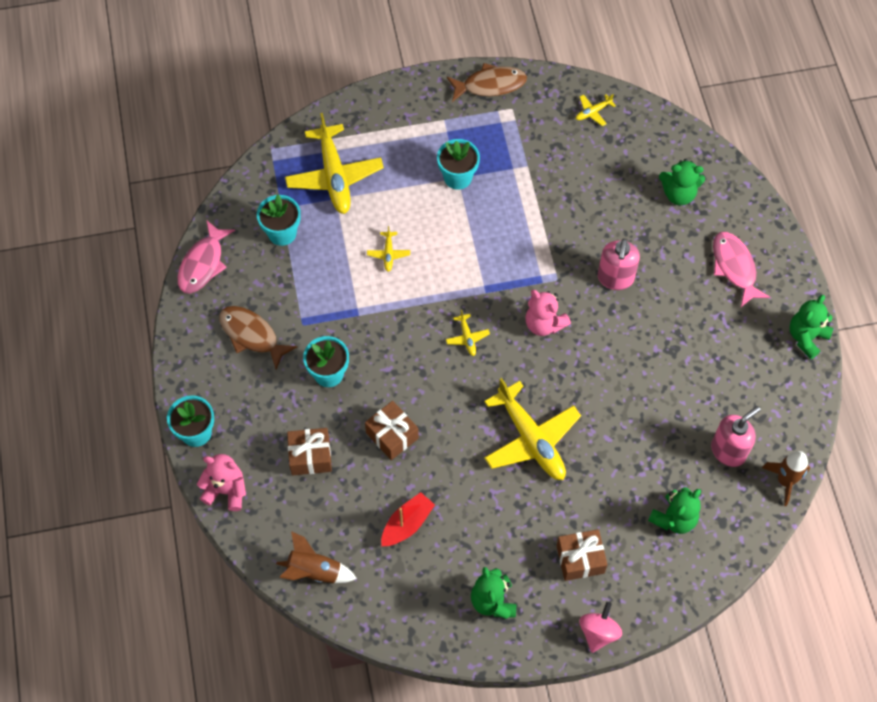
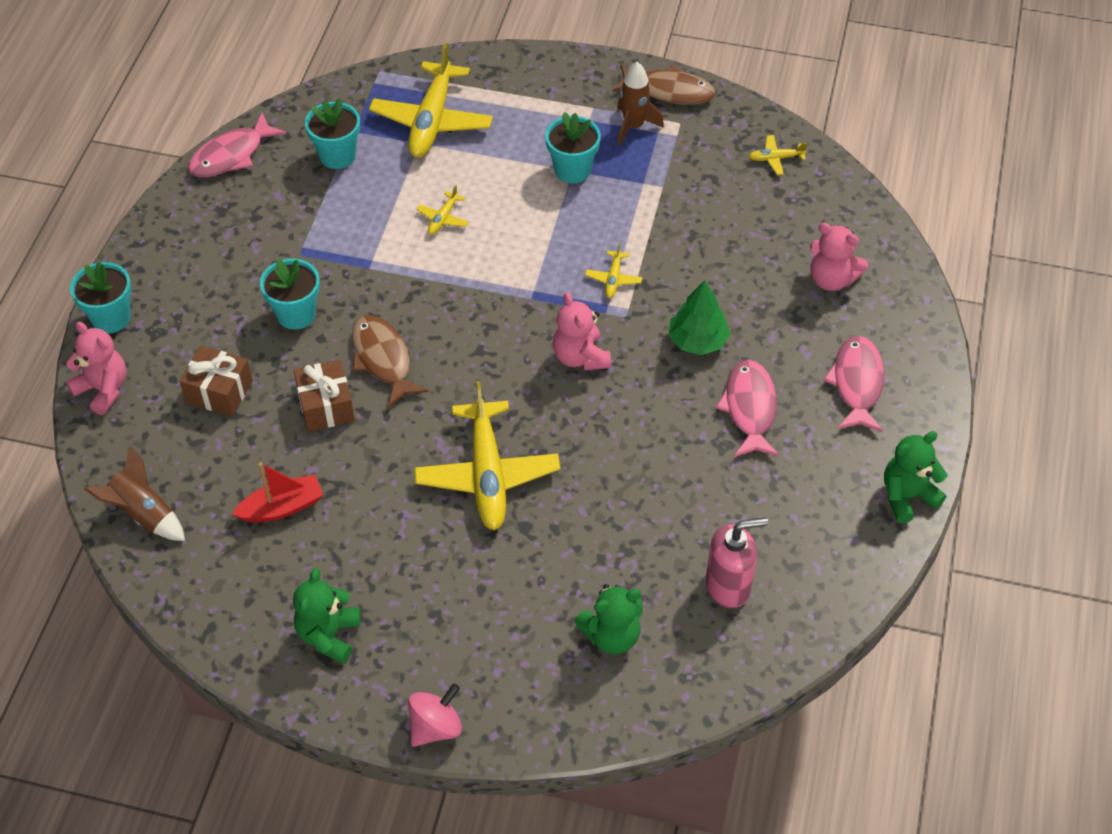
camera: 25 degrees right, 10 degrees down
(252, 335) = (237, 244): brown fish -> brown fish (383, 359)
(467, 338) = (479, 337): yellow plane -> yellow plane (613, 279)
(580, 559) = (464, 633): brown gift -> none
(615, 278) = (697, 340): pink soap dispenser -> green tree
(675, 315) = (750, 408): none -> pink fish
(678, 194) = (831, 279): green teddy bear -> pink teddy bear
(785, 481) = (783, 651): brown rocket -> brown rocket (633, 126)

